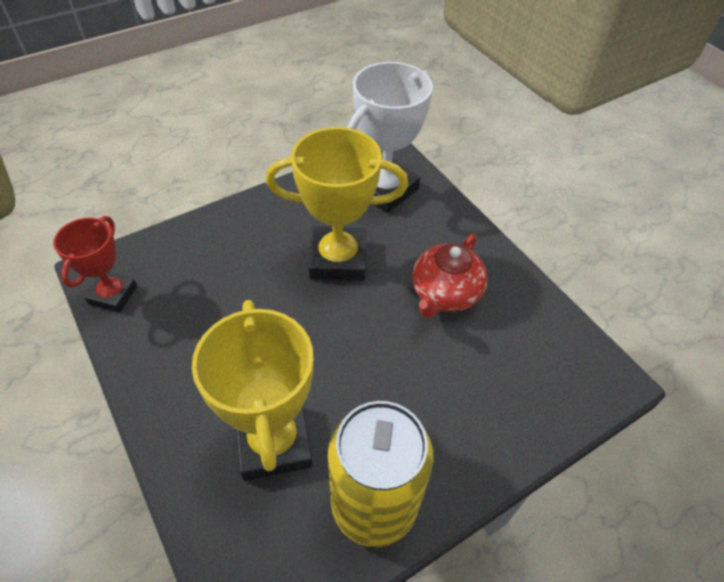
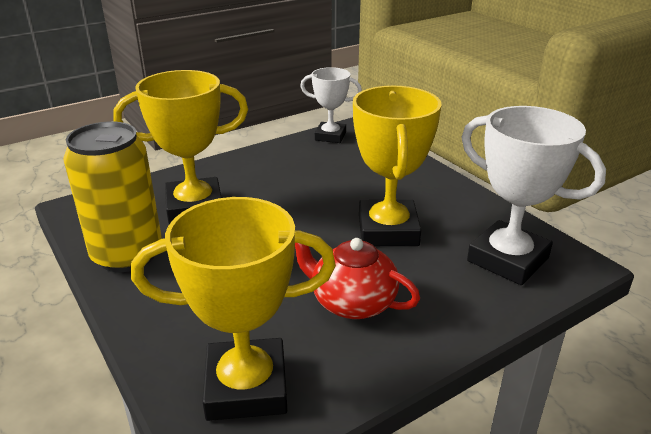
camera: 90 degrees right, 20 degrees down
(113, 295) = (330, 136): red trophy -> white trophy
(551, 367) = (246, 387): none -> yellow trophy

